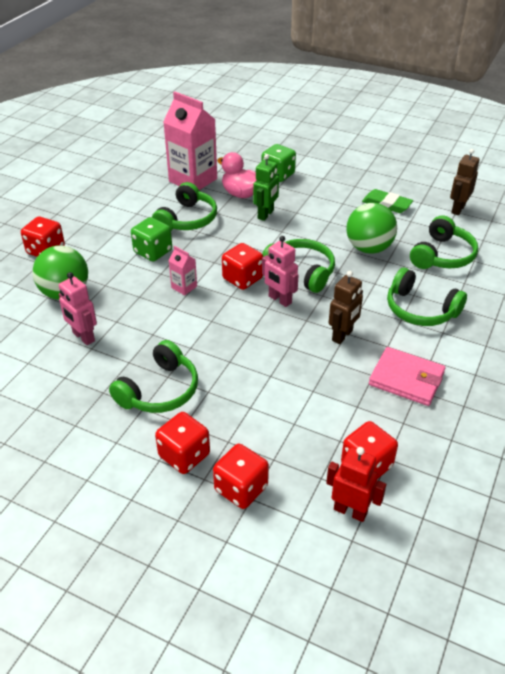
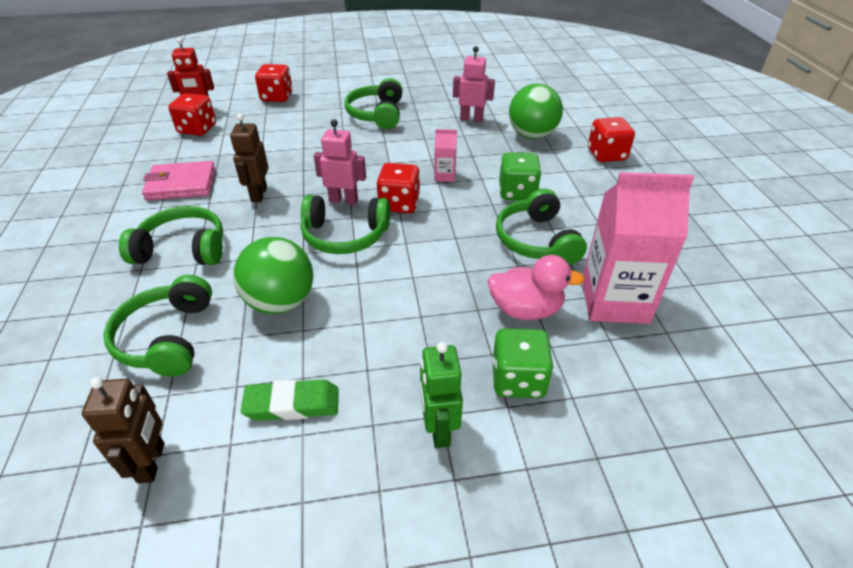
camera: 145 degrees right, 0 degrees up
(184, 455) = (325, 97): red dice -> none
(266, 214) = (456, 291): green robot -> green robot (438, 429)

